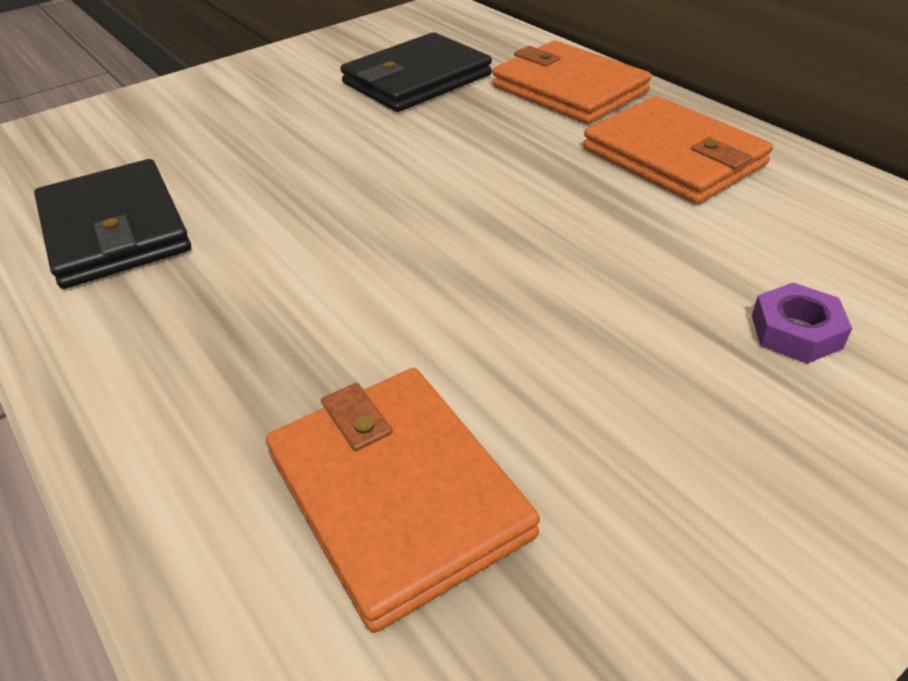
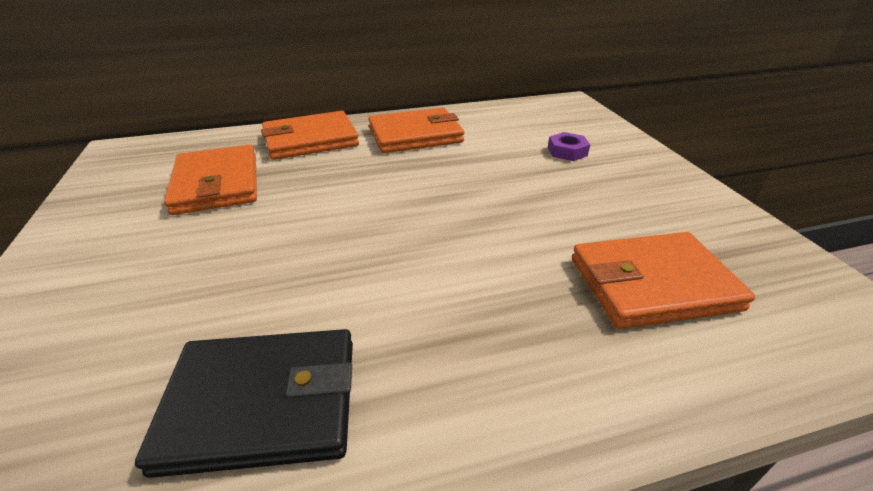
camera: 70 degrees left, 5 degrees down
(416, 79) = (217, 184): black wallet -> orange wallet

